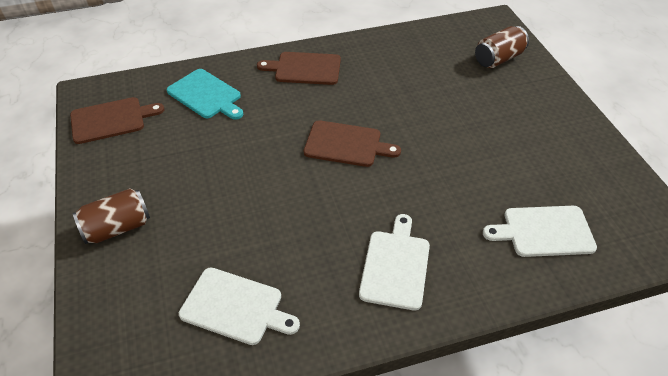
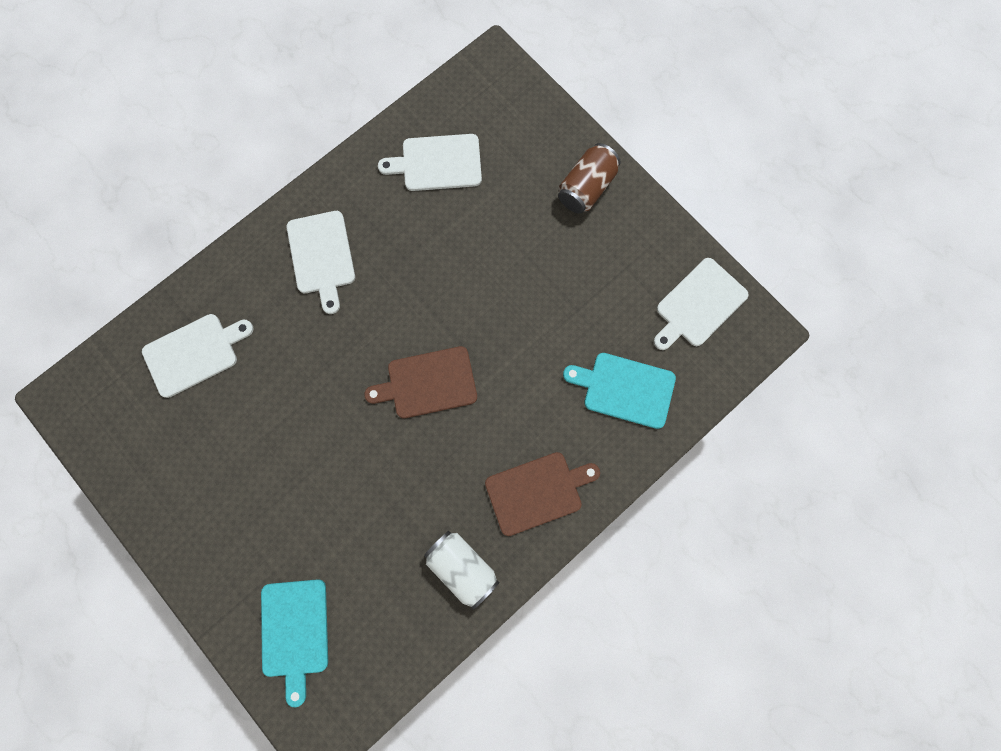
camera: 155 degrees right, 30 degrees up
(111, 120) = (698, 305): brown cutting board -> white cutting board
(375, 53) = (462, 567): none -> white can
(498, 59) = (295, 632): brown can -> turquoise cutting board

